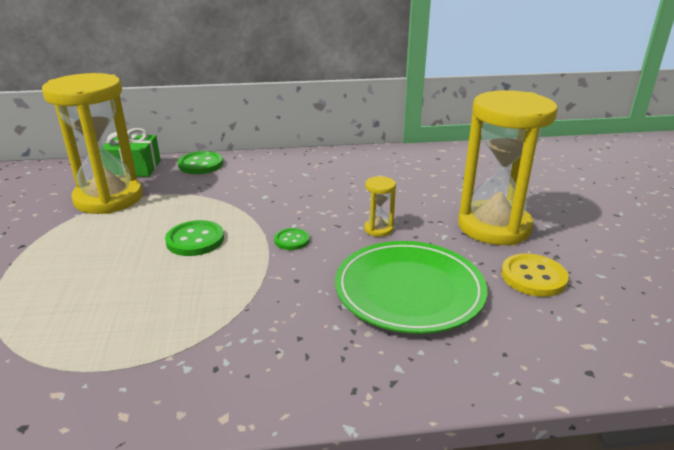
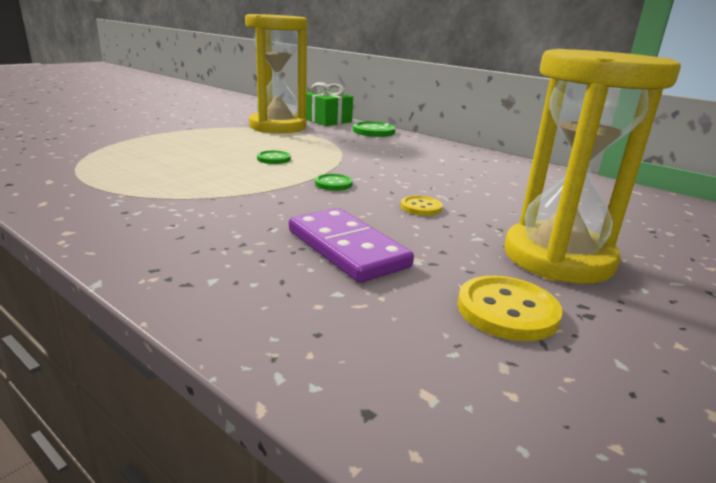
camera: 45 degrees right, 5 degrees down
(195, 240) = (273, 159): green button -> green button, size x0.62
(378, 229) = (421, 207): yellow hourglass -> yellow button
(409, 290) = (346, 249): green plate -> purple domino

